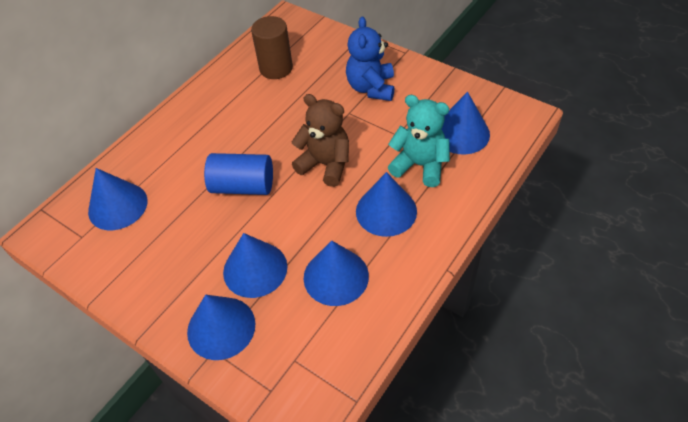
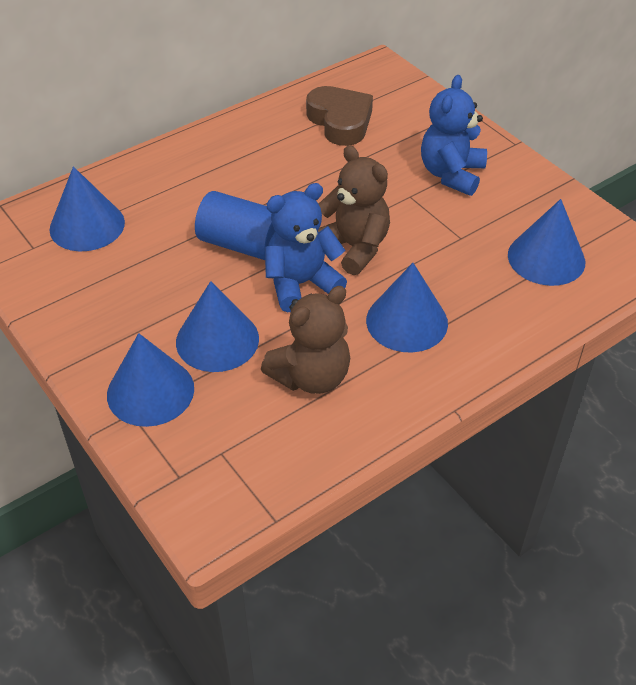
camera: 15 degrees right, 5 degrees down
(276, 68) = (340, 121): brown cylinder -> brown heart
(299, 205) = (301, 284): none -> blue teddy bear
(336, 276) = (311, 377): blue cone -> brown teddy bear
(420, 165) = (474, 281): turquoise teddy bear -> none

